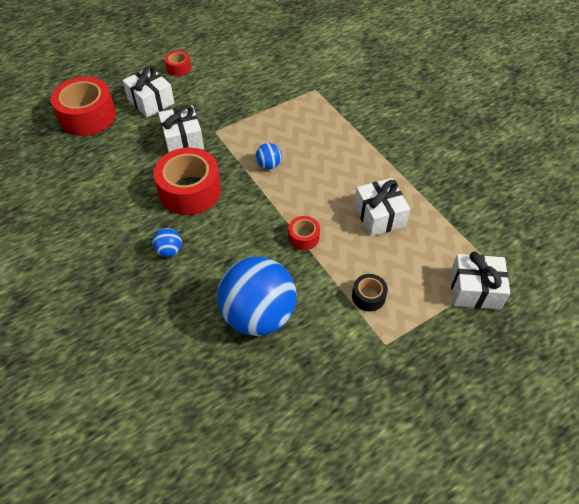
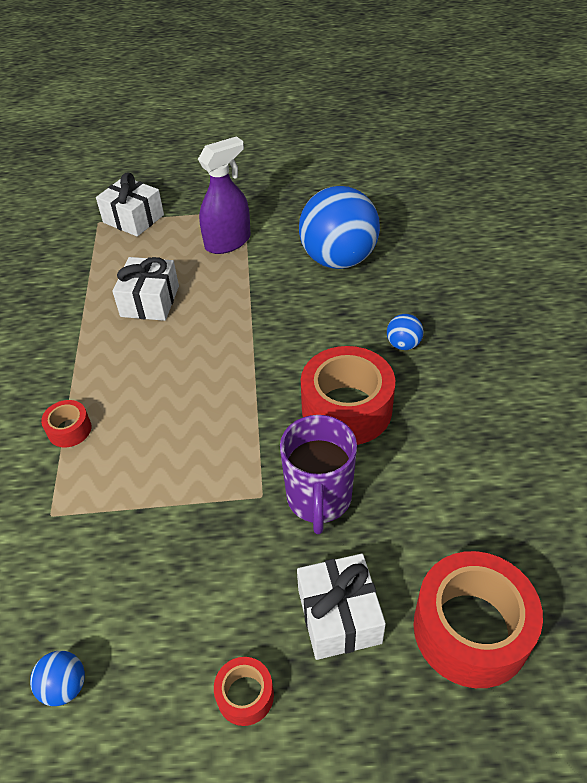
camera: 150 degrees left, 5 degrees down
(183, 140) = (319, 499): white gift -> purple mug
(269, 165) = (222, 406): blue ball -> blue ball (65, 686)
(303, 237) = (246, 308): red tape -> red tape (69, 430)
(368, 296) = (228, 242): black tape -> purple spray bottle

